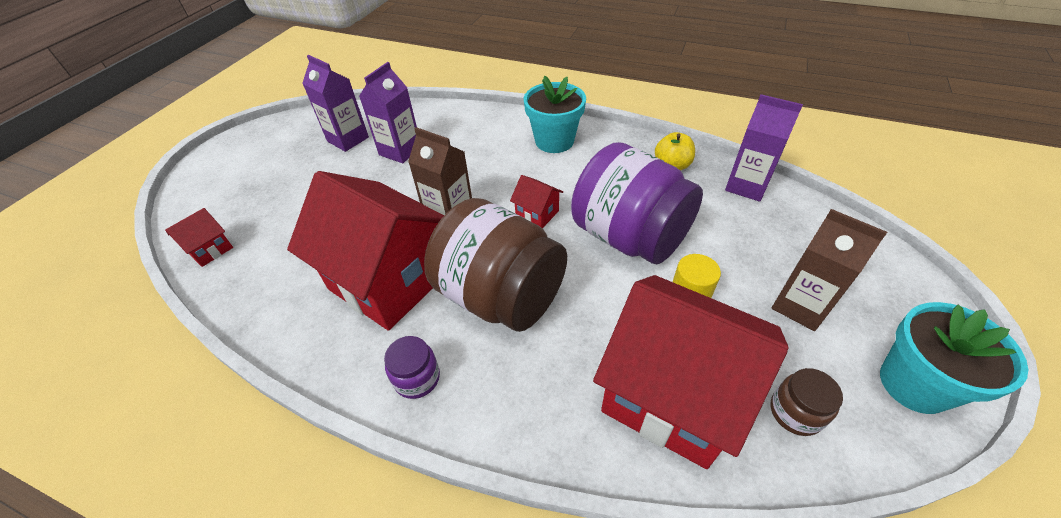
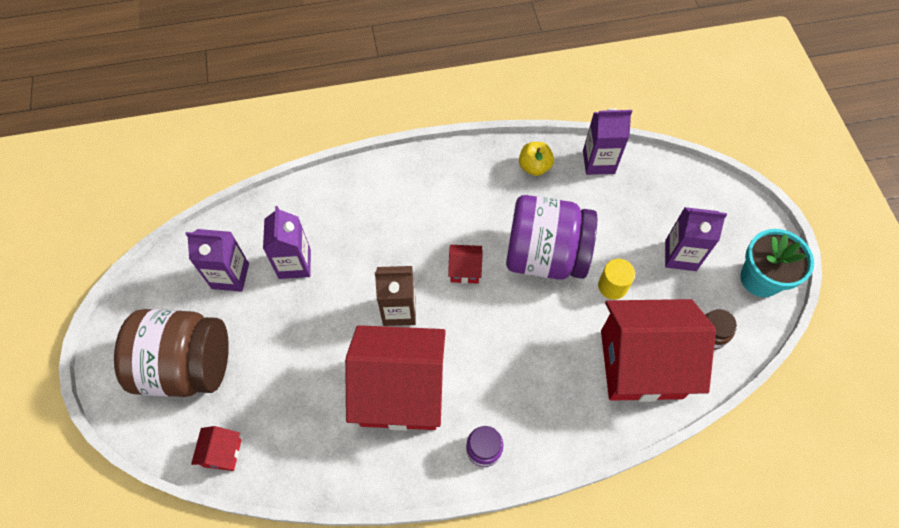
camera: 35 degrees left, 15 degrees up
(500, 296) = (491, 357): brown jar -> brown jar (187, 366)
(554, 141) = (424, 184): turquoise flower pot -> none
(800, 306) = (680, 255): brown carton -> purple carton

